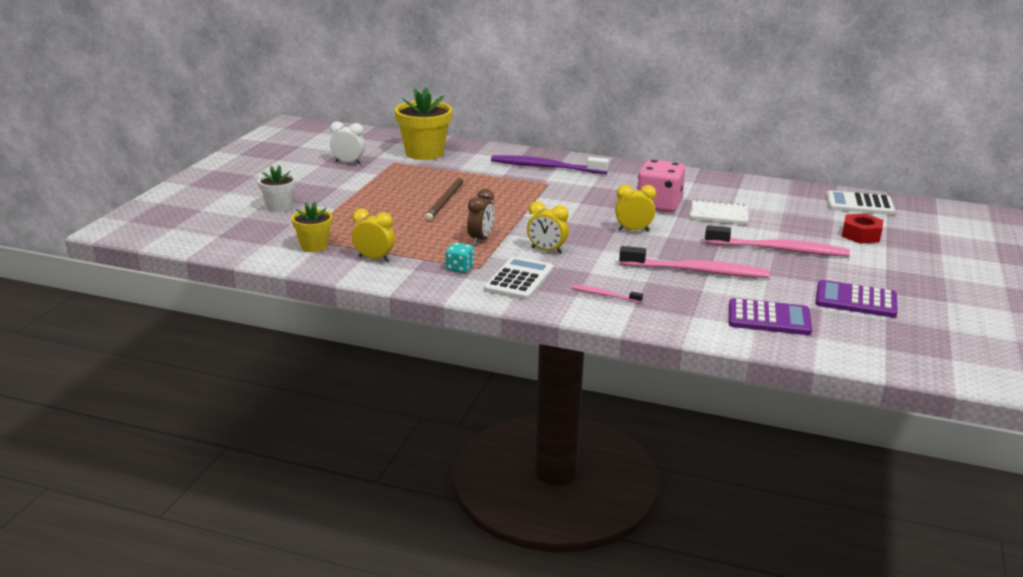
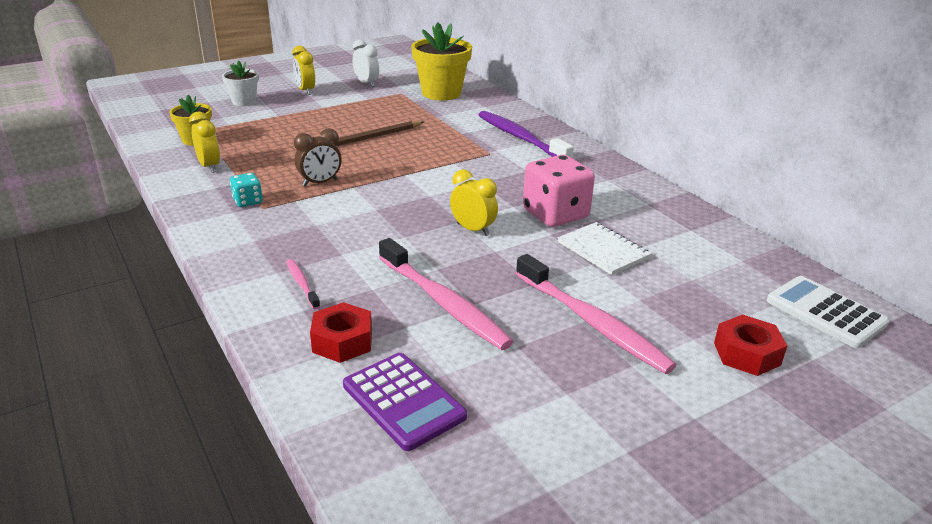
camera: 40 degrees right, 5 degrees up
(519, 280) = (267, 233): white calculator -> none
(547, 250) = (350, 216): yellow clock -> yellow clock (305, 91)
(687, 309) = (342, 341): none -> red nut
(856, 300) = (560, 439): purple calculator -> none

